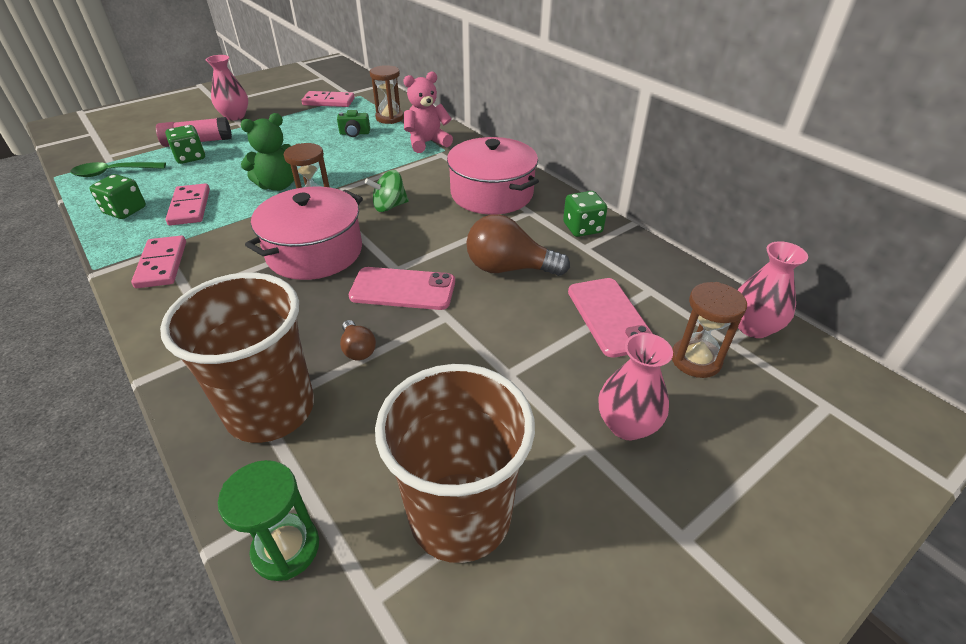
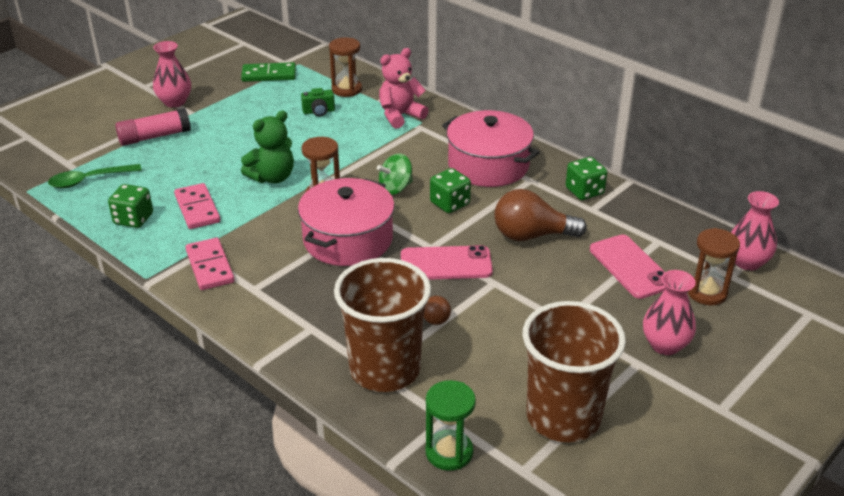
camera: 10 degrees left, 5 degrees down
(190, 157) = (159, 155): green dice -> green dice (450, 203)
(328, 102) = (269, 75): pink domino -> green domino

